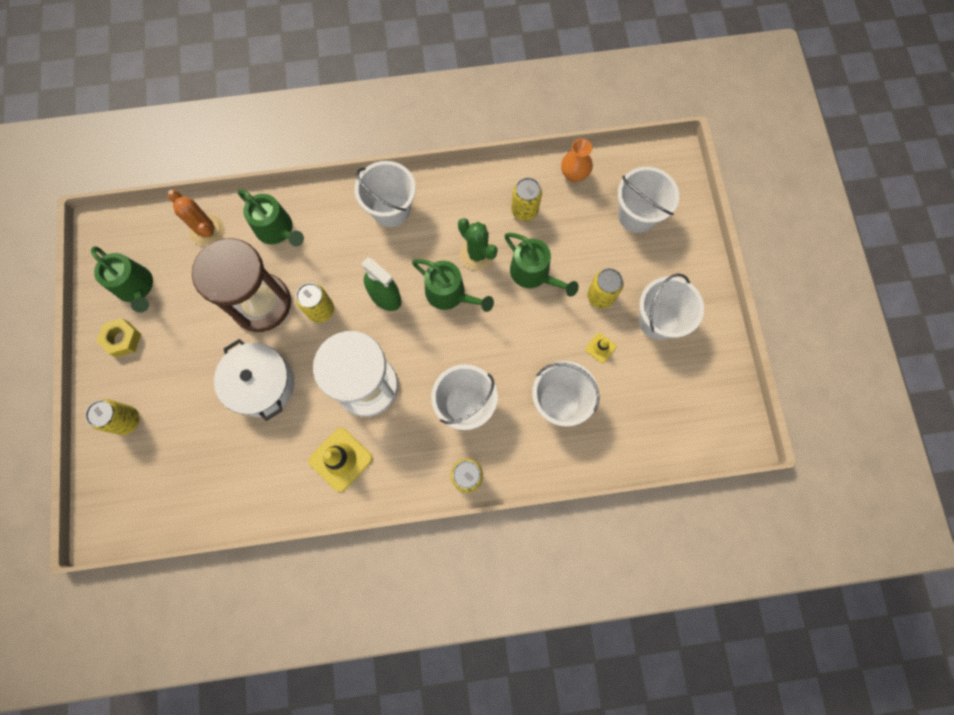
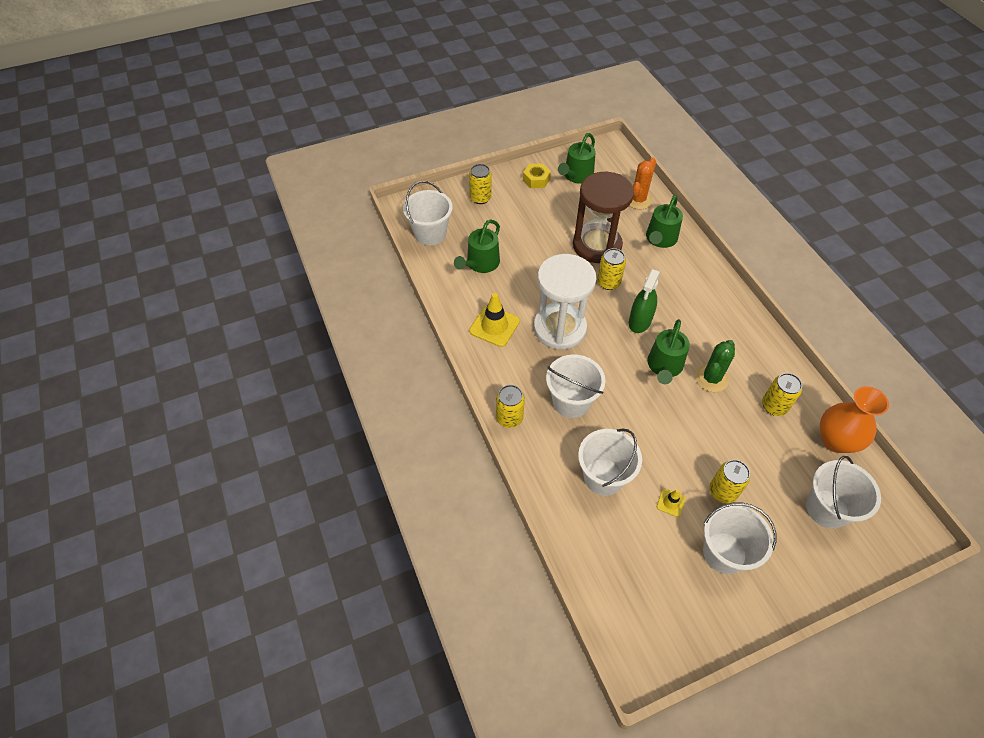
camera: 75 degrees right, 20 degrees down
(262, 384) = (534, 263): white pot -> none
(391, 209) = (718, 306): white bucket -> white bucket (430, 233)
(533, 273) = (716, 428): green watering can -> green watering can (480, 263)
(574, 174) = (836, 440): orange vase -> orange vase, size x1.57

